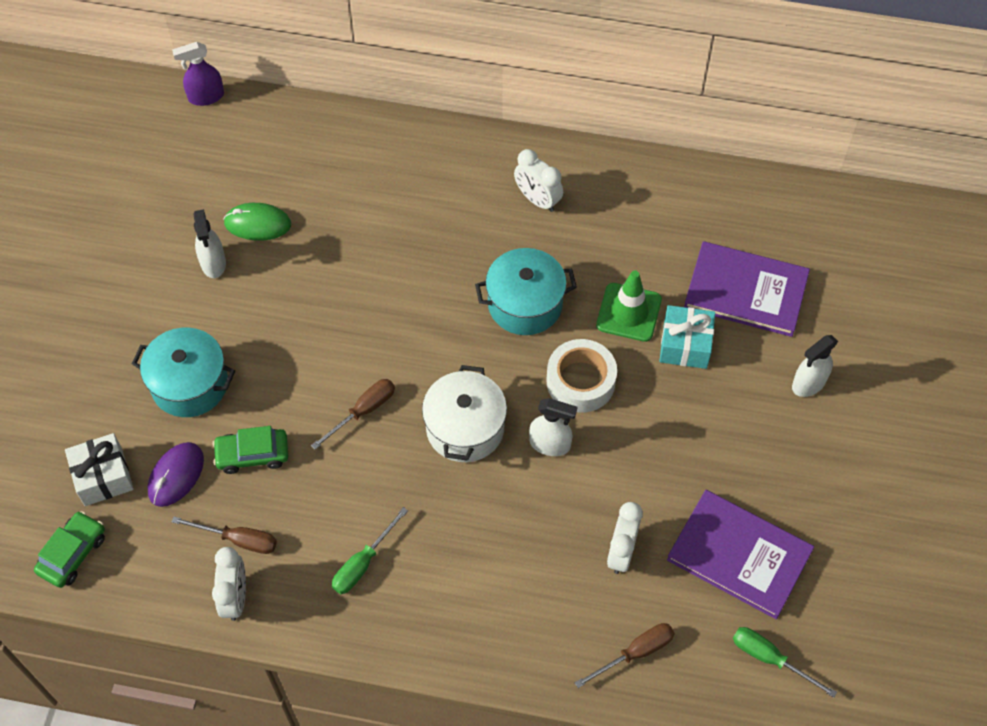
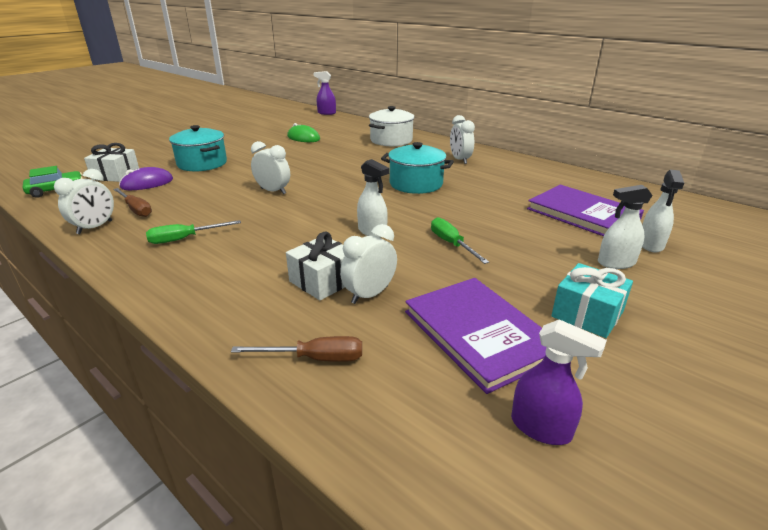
camera: 30 degrees right, 30 degrees down
(213, 263) = (268, 141): white spray bottle -> white spray bottle (651, 245)
(252, 454) = (194, 188): green car -> none
(363, 411) = (273, 191): brown screwdriver -> white clock
(465, 428) = (324, 211): white pot -> white pot (391, 140)
(565, 555) = (323, 281): none -> white gift
(580, 381) = (422, 215): white tape -> none
(628, 312) = (483, 201): green traffic cone -> none
(685, 345) = (516, 221): turquoise gift -> turquoise gift (587, 314)
(770, 659) = (455, 425): green screwdriver -> green screwdriver (451, 244)
(823, 630) = (541, 428): none -> purple spray bottle

